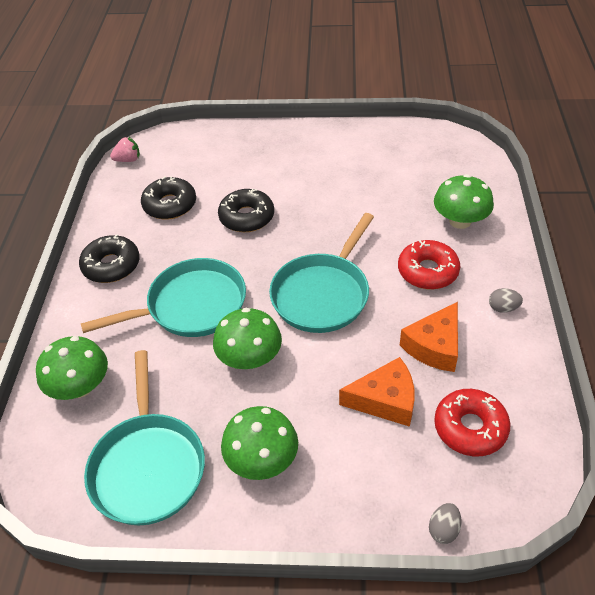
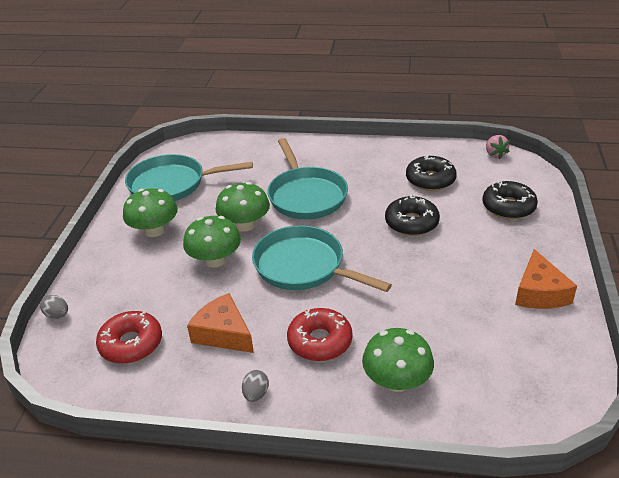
camera: 95 degrees right, 10 degrees down
(80, 386) = (244, 154): green mushroom -> green mushroom (215, 260)
(111, 265) = (357, 157): black donut -> black donut (508, 207)
(385, 400) = (178, 295): orange cheese -> orange cheese (539, 292)

